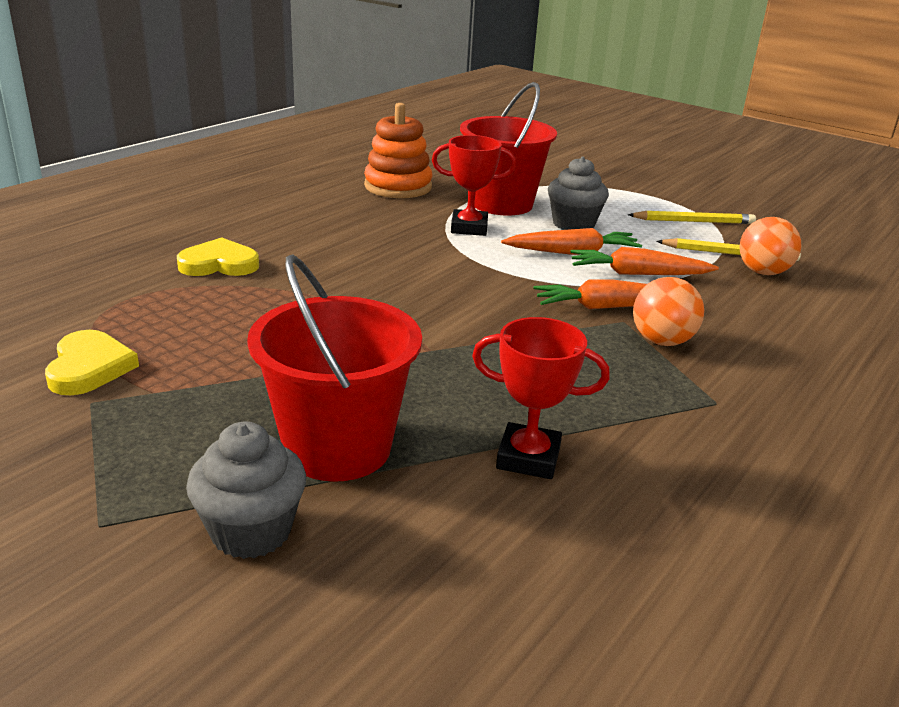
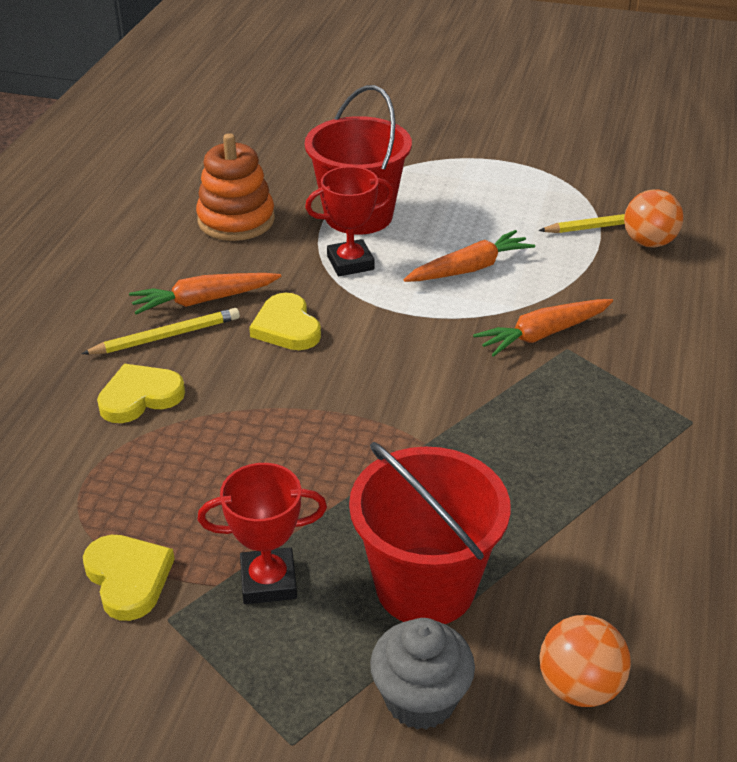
camera: 20 degrees left, 10 degrees up
(378, 252) = (286, 327): none -> yellow heart
(528, 458) = (584, 538): red trophy -> red trophy (268, 581)
(573, 224) = (446, 226): grey cupcake -> none
(637, 274) = (544, 280): orange carrot -> orange carrot (203, 300)
(662, 341) = (612, 363): orange ball -> orange ball (579, 686)
(693, 221) = (553, 187): yellow pencil -> yellow pencil (166, 336)

